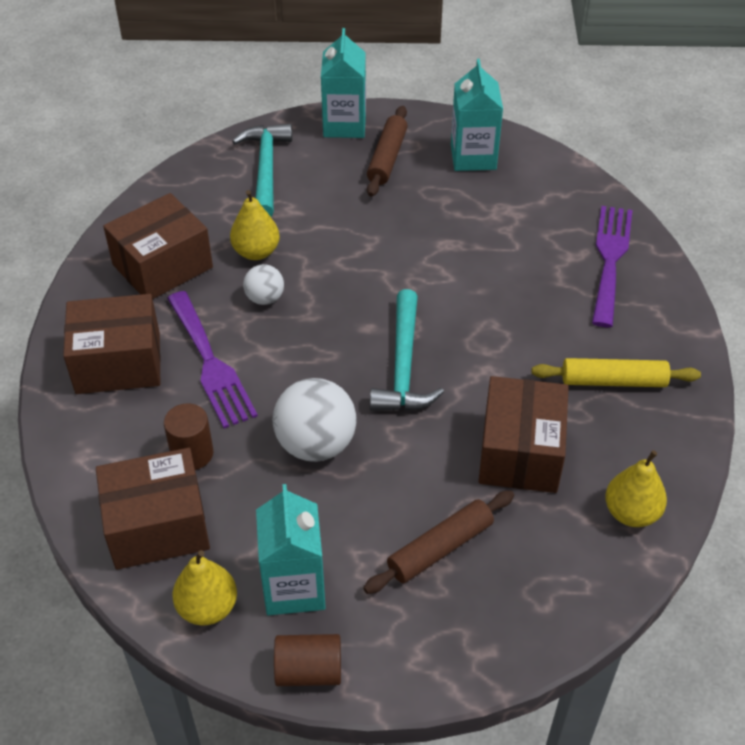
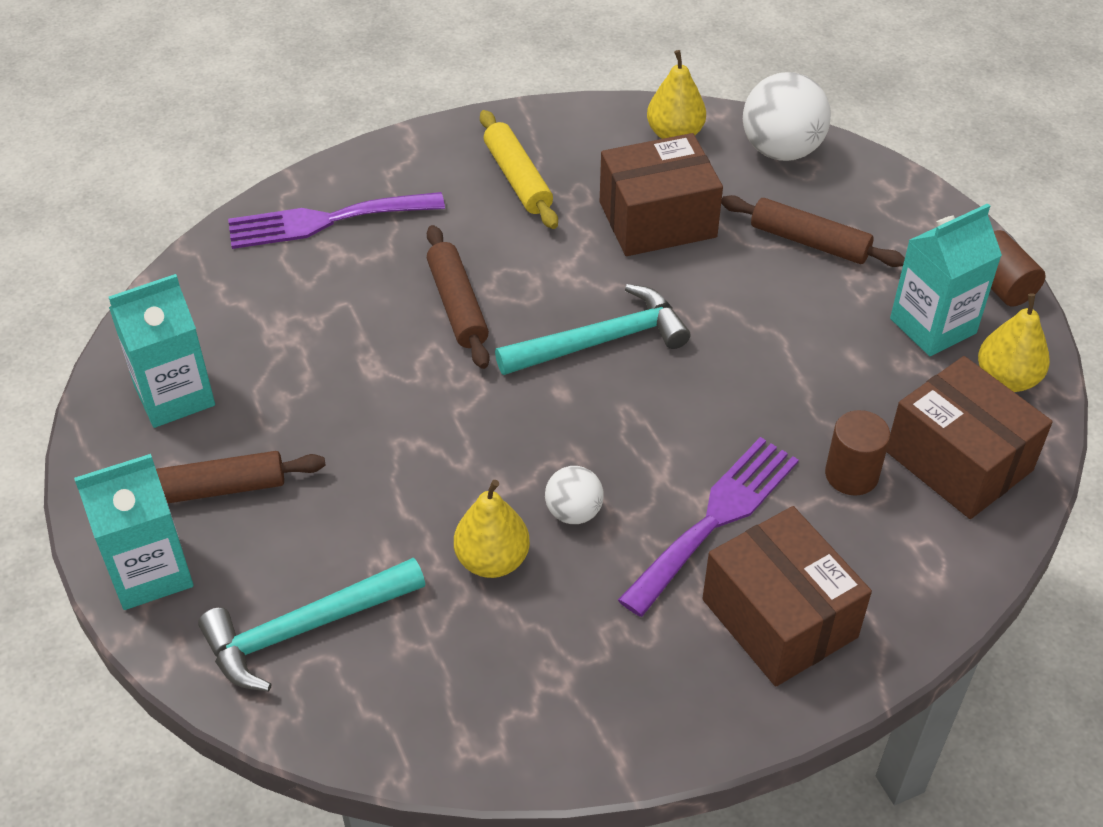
camera: 115 degrees left, 0 degrees up
(162, 266) = (581, 659): brown box -> none
(316, 444) = (760, 374): white ball -> white ball (781, 150)
(483, 302) = (457, 305): none -> brown rolling pin

